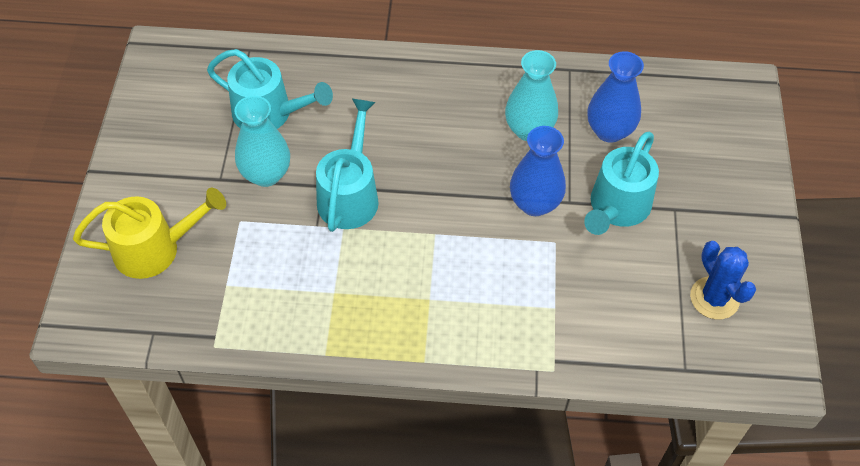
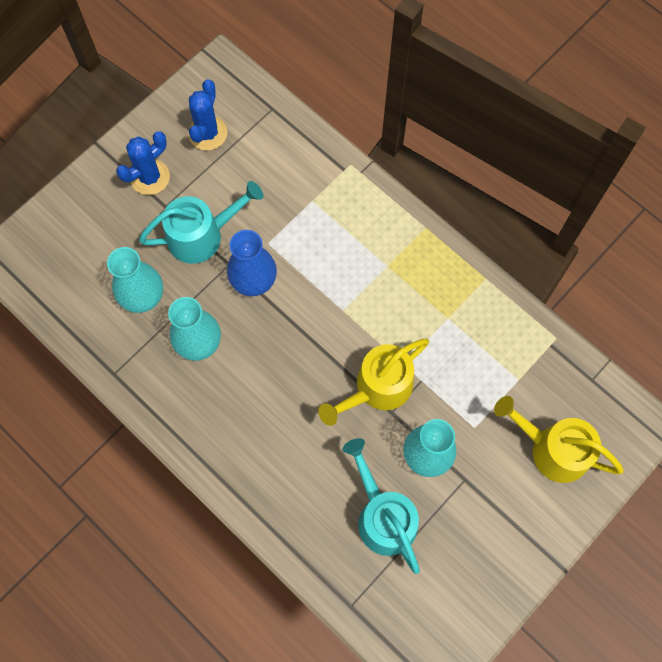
camera: 140 degrees left, 15 degrees up
(350, 194) = (377, 388): turquoise watering can -> yellow watering can
(609, 131) = (143, 297): blue vase -> turquoise vase
(715, 222) = (150, 177): none -> blue cactus

